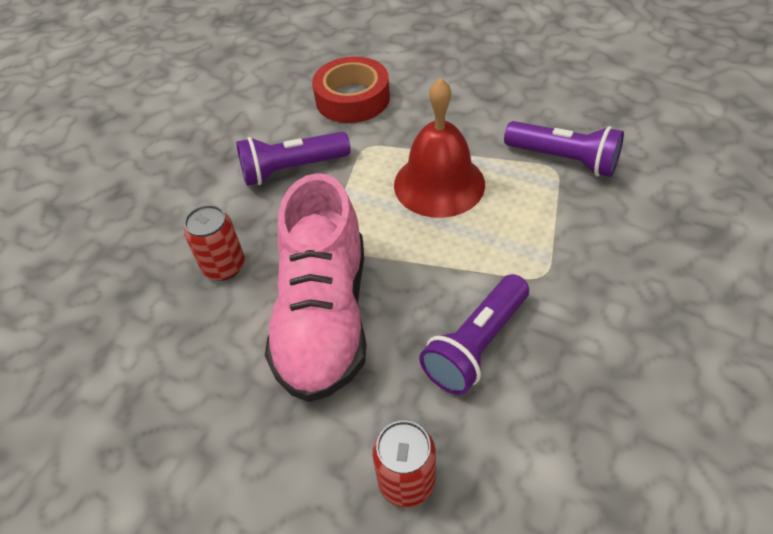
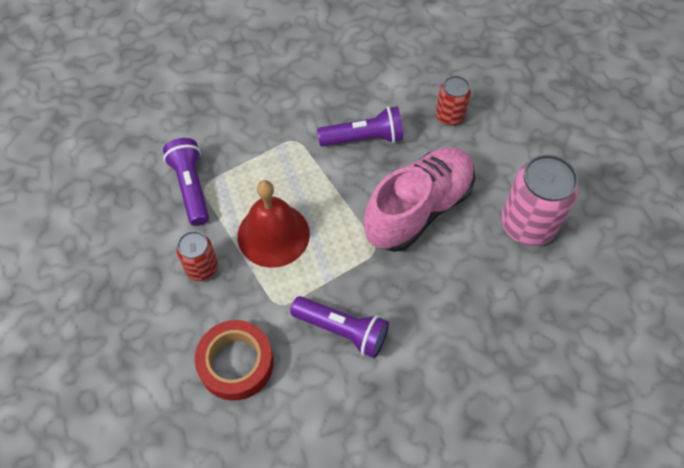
camera: 140 degrees left, 10 degrees up
(174, 406) = (527, 225): none -> pink can
(224, 266) = (445, 288): red can -> red can (202, 268)

